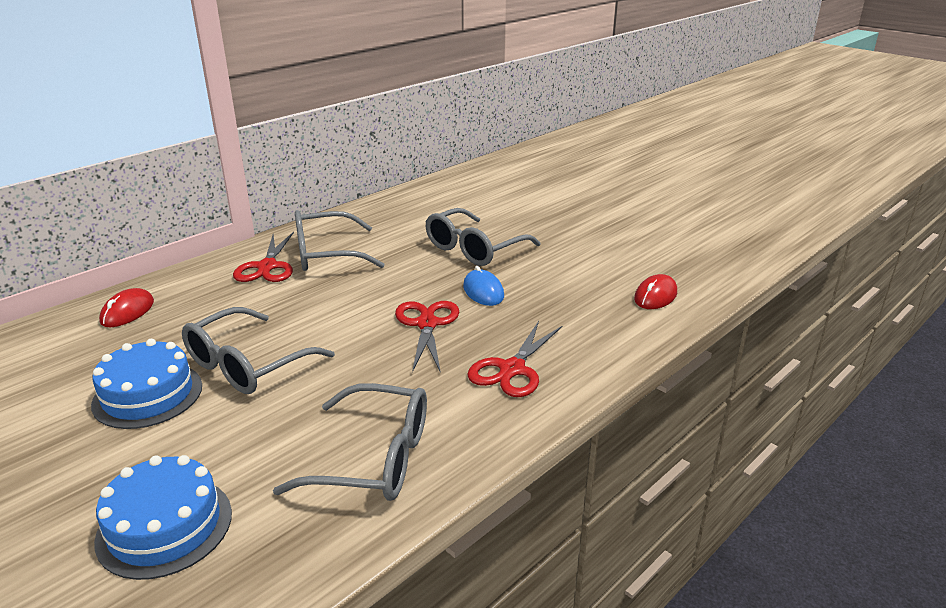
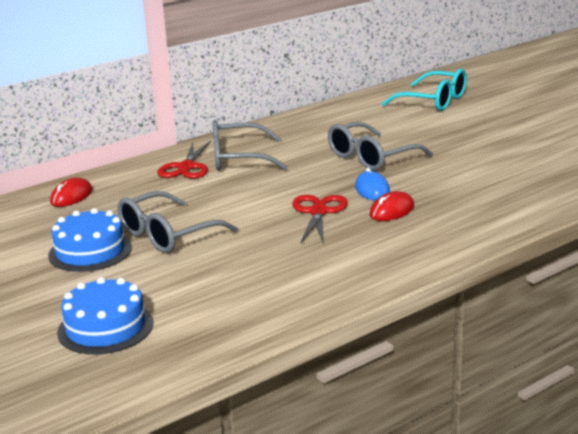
camera: 10 degrees right, 5 degrees down
(374, 459) = (263, 297): grey glasses -> none
(512, 369) = (385, 245): red scissors -> none
(526, 179) = (434, 101): none -> turquoise glasses
(655, 296) = (528, 197): red mouse -> red mouse (392, 211)

